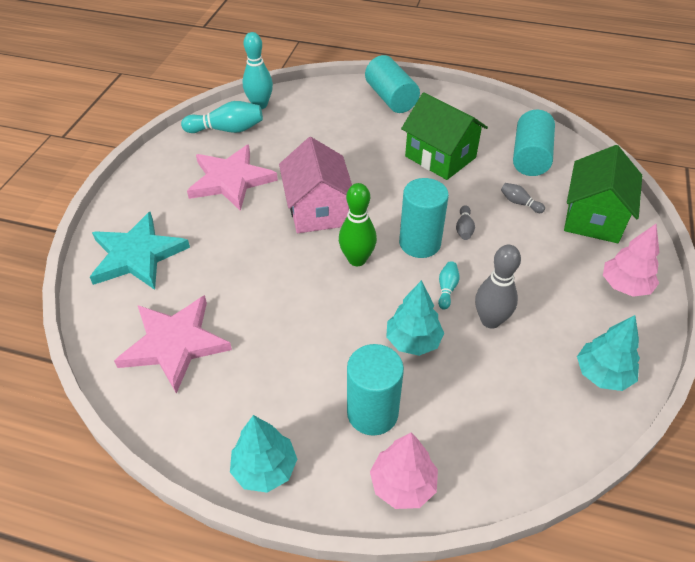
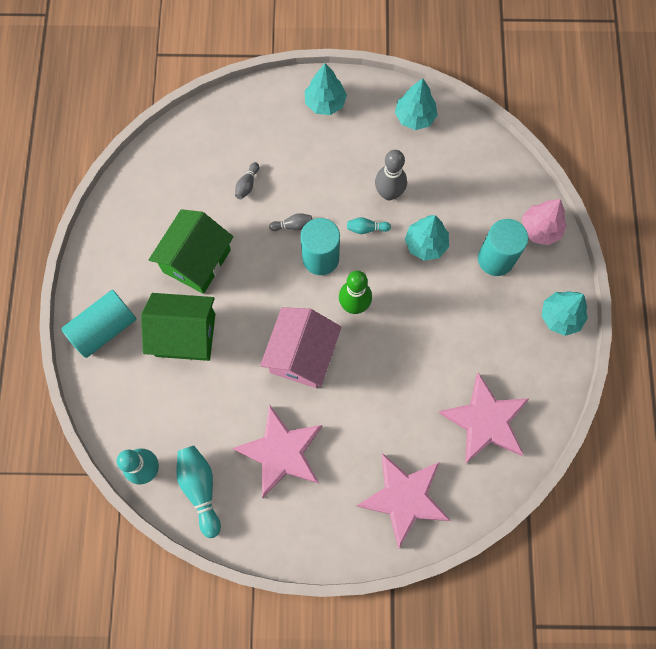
camera: 105 degrees left, 25 degrees up
(137, 255) = (404, 498): turquoise star -> pink star
(318, 210) = (302, 355): pink house -> pink house turned 45 degrees counterclockwise
(530, 157) = (178, 181): turquoise cylinder -> none
(593, 218) = (251, 126): green house -> green house (185, 335)
(625, 286) = (325, 103): pink tree -> turquoise tree

